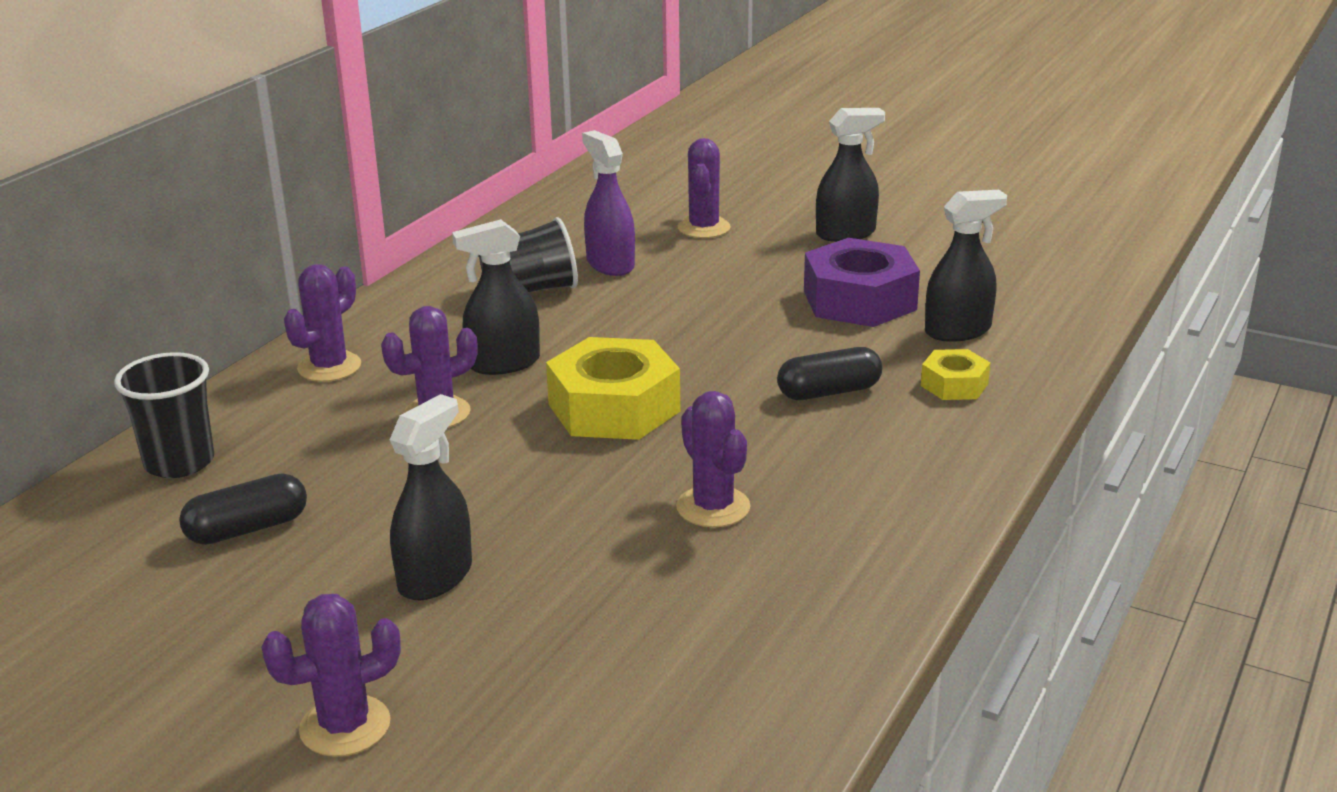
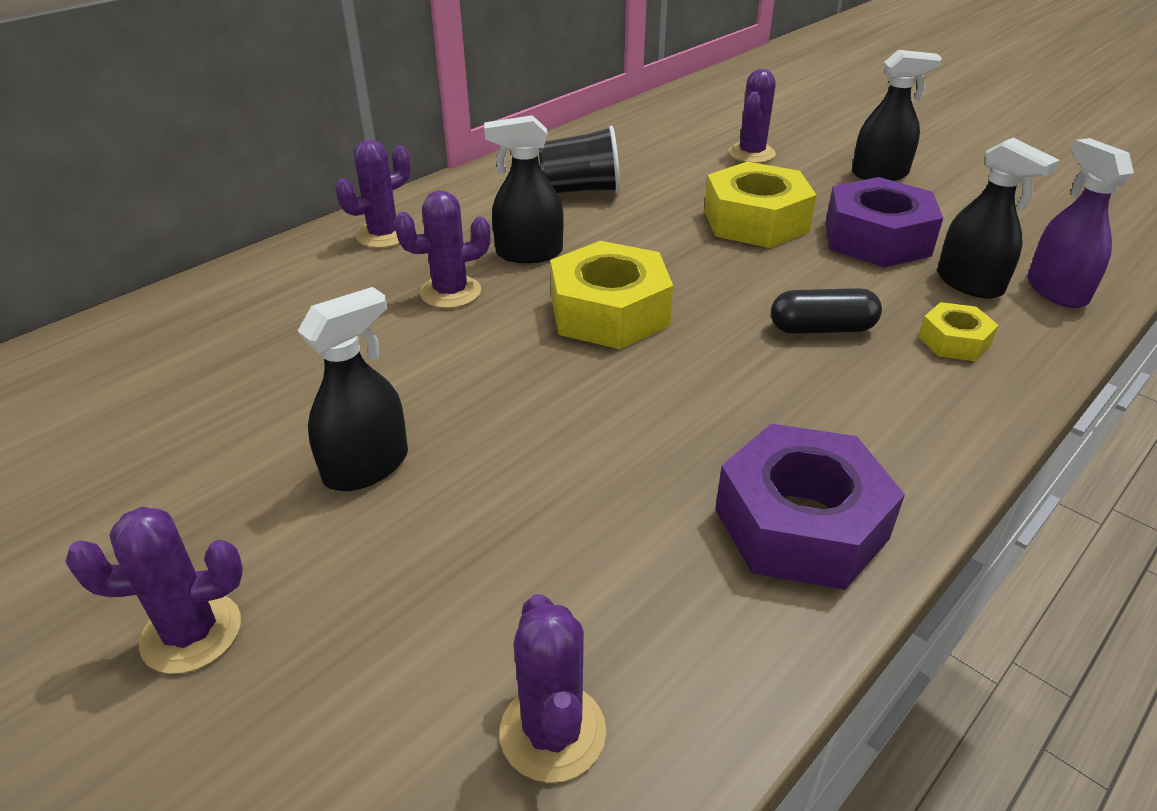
camera: 15 degrees right, 10 degrees up
(179, 462) = (216, 304): black cup -> none
(247, 529) = (232, 380): black capsule -> none
(610, 264) = (658, 175): purple spray bottle -> purple spray bottle (1056, 291)
(713, 507) = (665, 438): purple cactus -> purple cactus (553, 732)
(731, 299) = (755, 221): none -> yellow nut
(856, 552) = (800, 524): none -> purple nut
(958, 331) = (969, 283): black spray bottle -> black spray bottle turned 60 degrees clockwise

